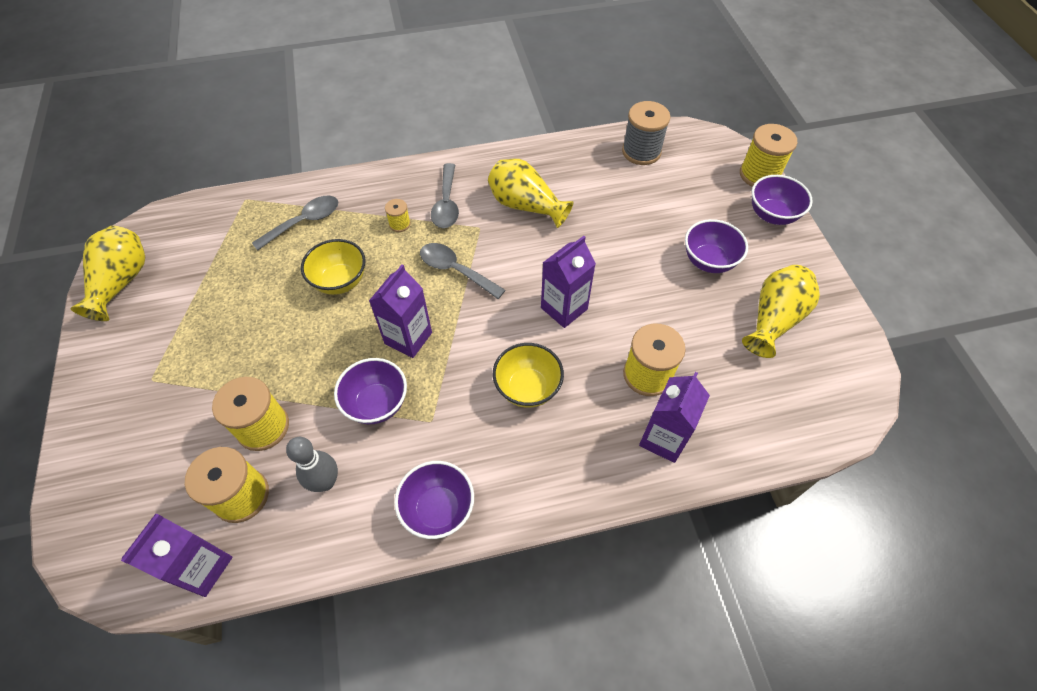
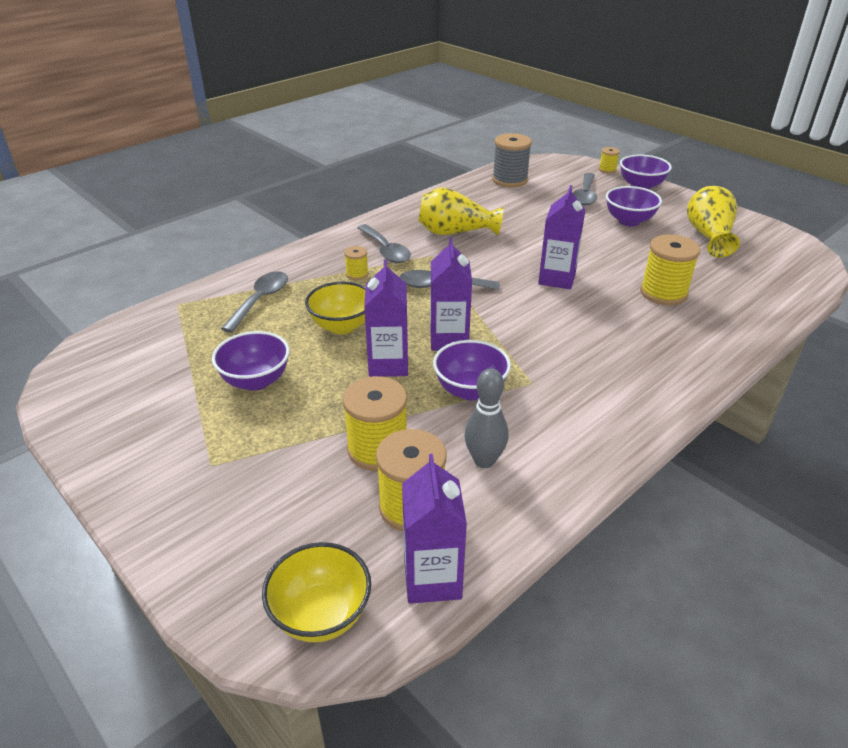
camera: 30 degrees left, 20 degrees down
(122, 282) = (93, 406): yellow vase -> none
(438, 509) = (605, 434): purple bowl -> purple bowl (256, 381)
(527, 388) = (585, 333): yellow bowl -> yellow bowl (321, 615)
(663, 438) = (718, 322): purple carton -> purple carton (388, 364)
(698, 204) = (585, 195): none -> grey spoon
(759, 175) = (607, 170): yellow spool -> yellow spool, size x0.51

